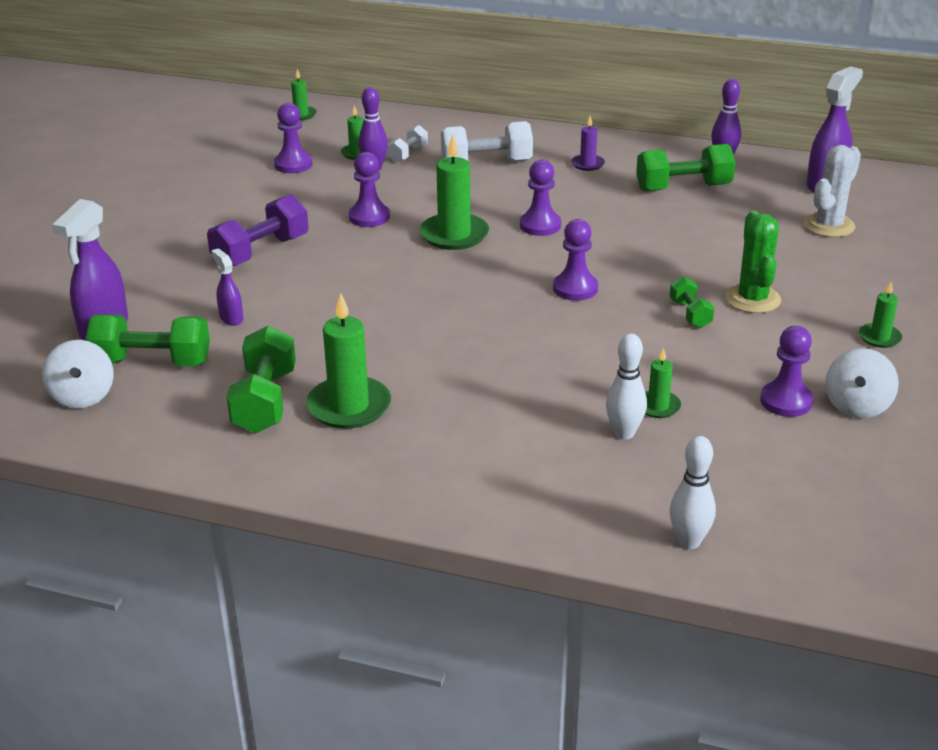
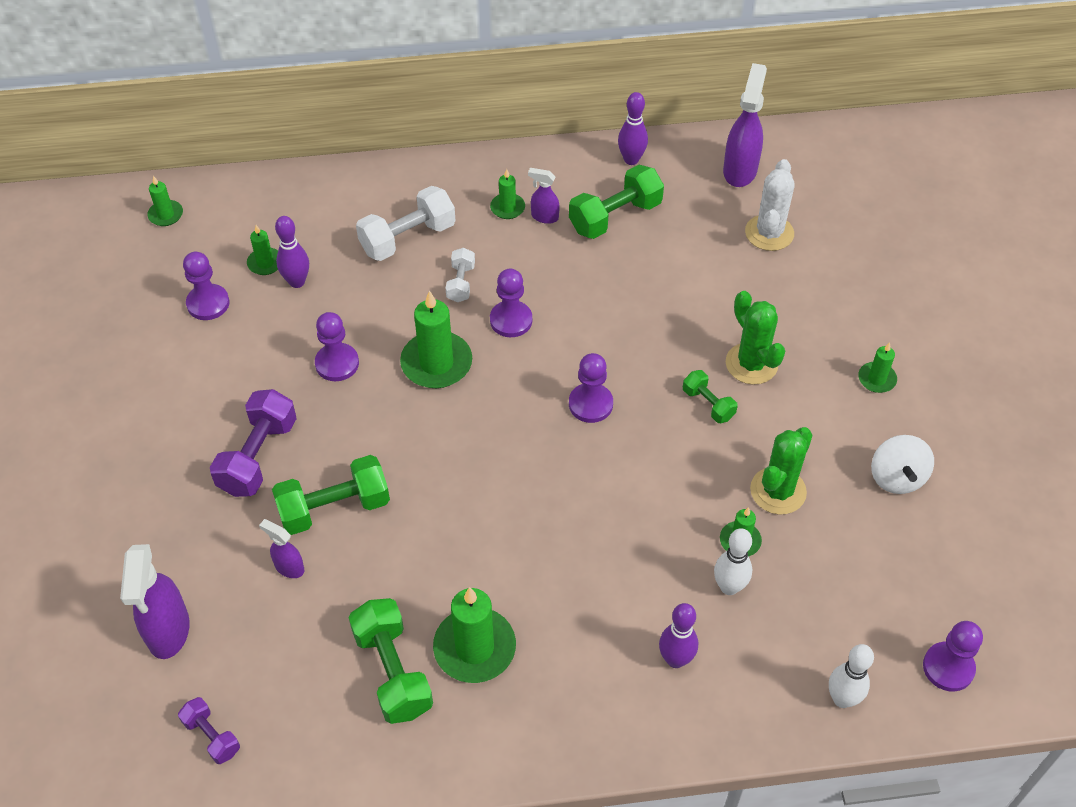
camera: 25 degrees left, 20 degrees up
(83, 397) = (212, 736): white spinning top -> purple dumbbell
(152, 362) = (250, 661): green dumbbell -> green dumbbell (334, 508)
(408, 154) = (319, 247): white dumbbell -> white dumbbell (461, 283)
(533, 466) = (675, 659): none -> purple bowling pin
(587, 164) = (507, 208): purple candle -> green candle
(617, 175) = (544, 217): none -> purple spray bottle
(721, 384) = (778, 491): none -> green cactus
(786, 401) = (839, 493): purple pawn -> purple pawn (948, 667)

